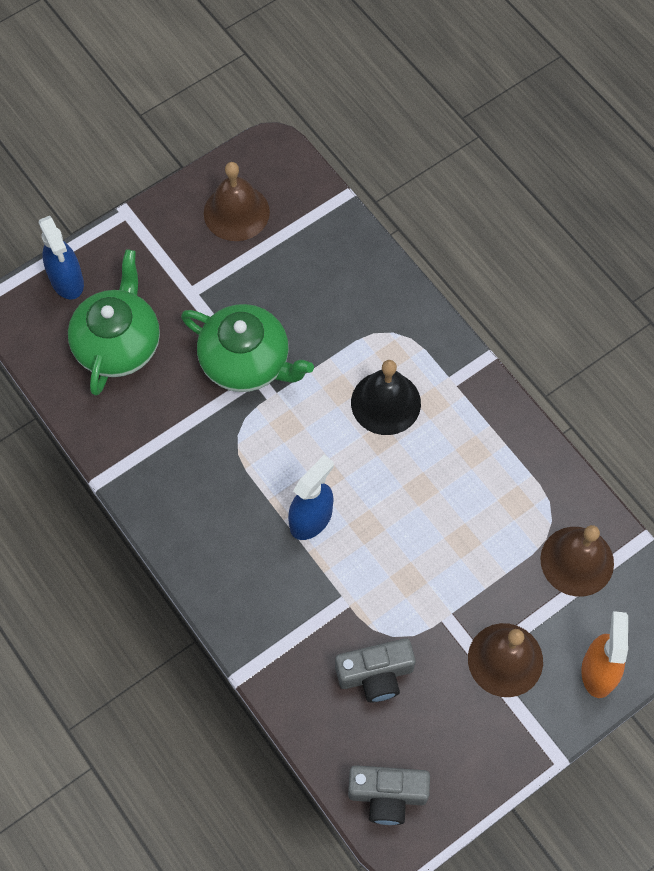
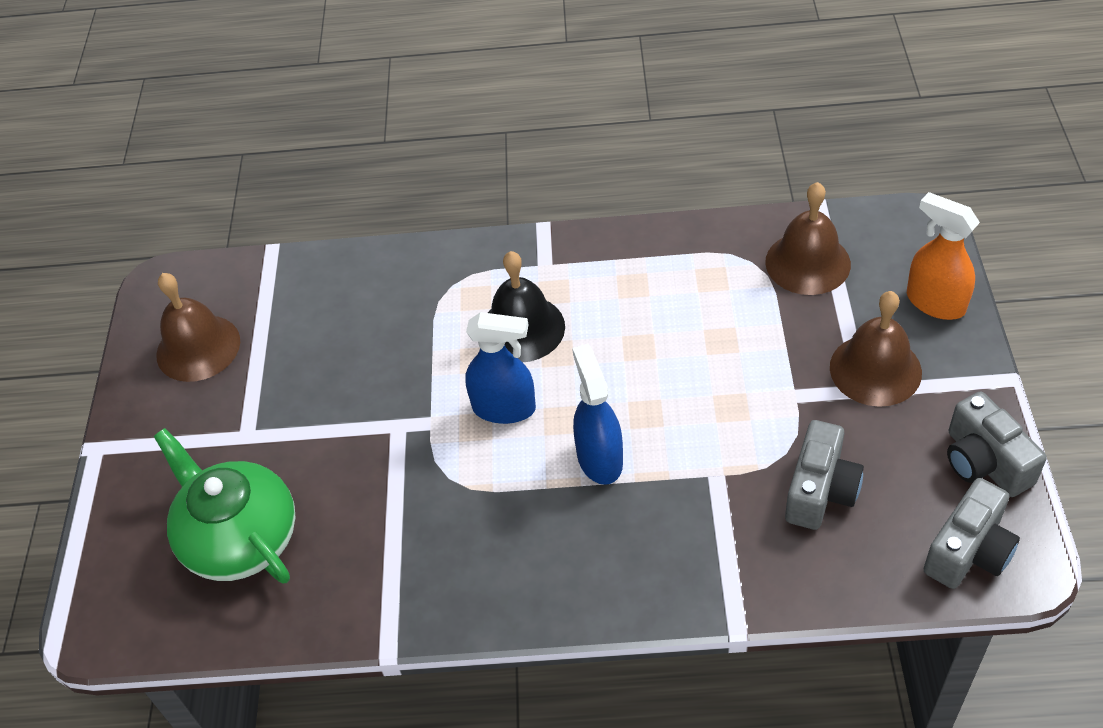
camera: 50 degrees left, 15 degrees down
(67, 281) = (115, 551): blue spray bottle -> blue spray bottle (504, 408)
(246, 362) = (372, 425): green teapot -> none
(469, 773) = (984, 462): none -> grey camera

